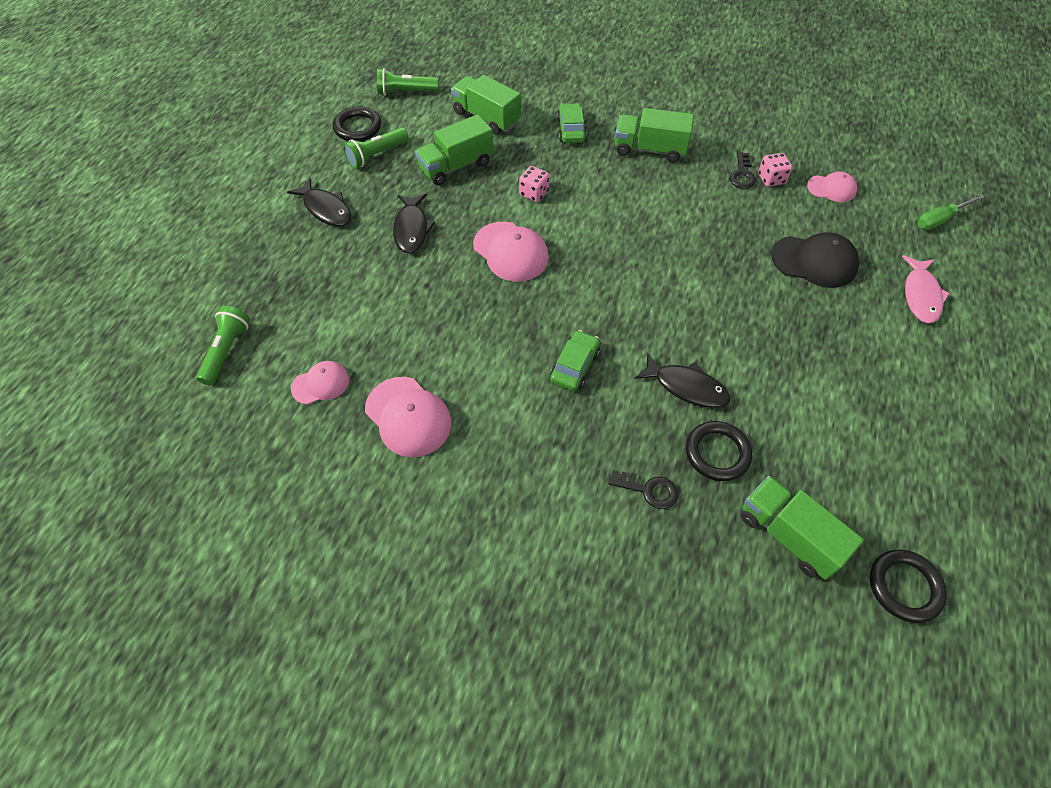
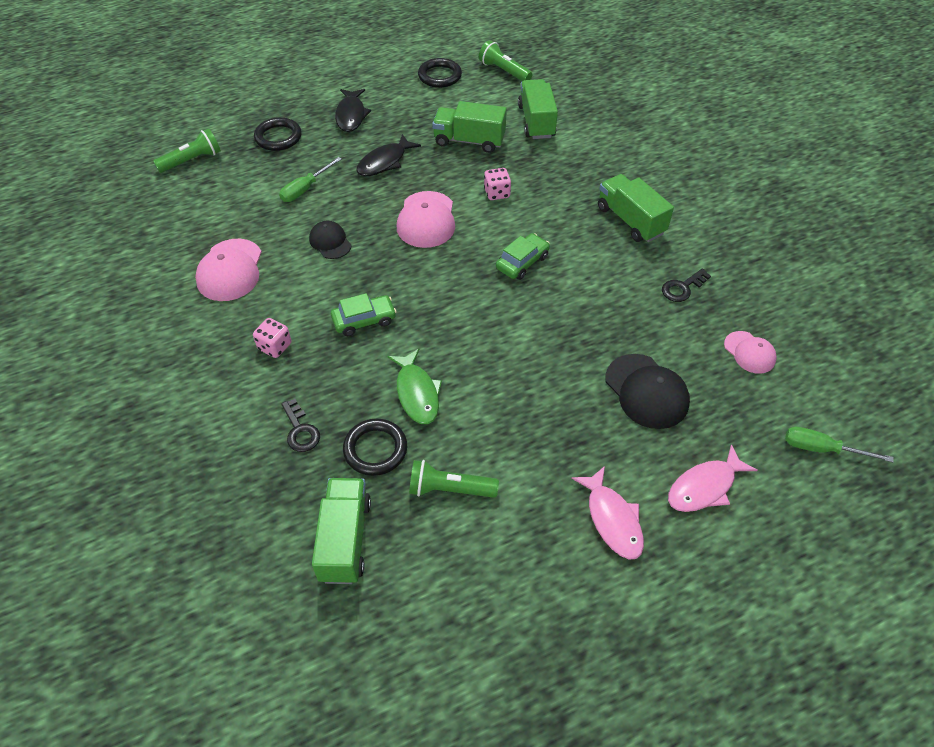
camera: 45 degrees right, 5 degrees down
(320, 384) = (212, 215): pink cap -> none
(375, 299) = (305, 189): none -> green screwdriver
(376, 155) = (427, 101): green flashlight -> green flashlight (449, 489)
(460, 326) = (330, 242): none -> black cap
(571, 130) = (587, 168): green car -> green car (522, 262)
(686, 387) = (417, 393): black fish -> green fish
(771, 179) = (703, 308): pink dice -> pink dice (275, 346)
(904, 587) = (372, 647): black ring -> black ring (278, 137)
(906, 362) = (612, 519): none -> pink fish

